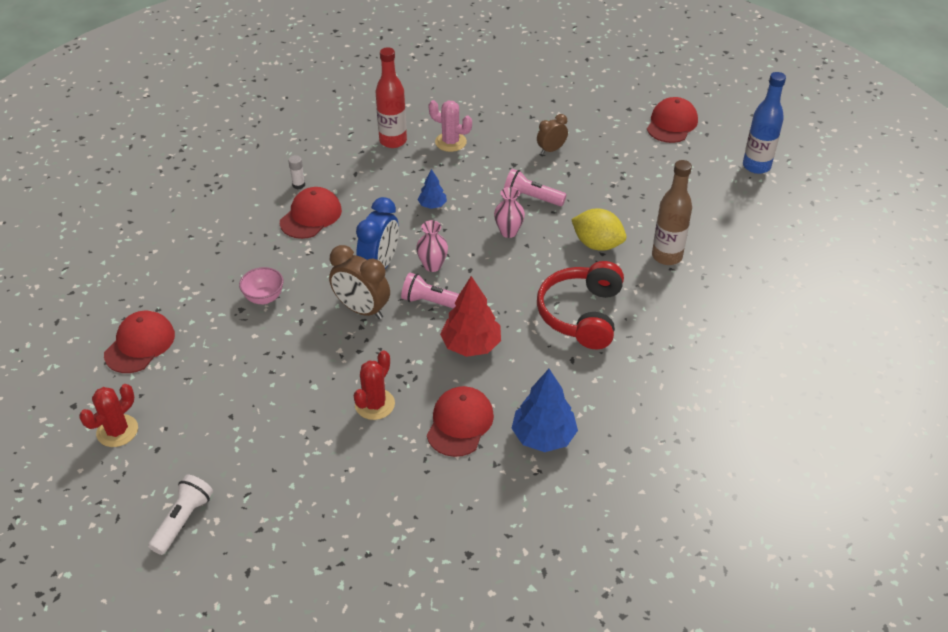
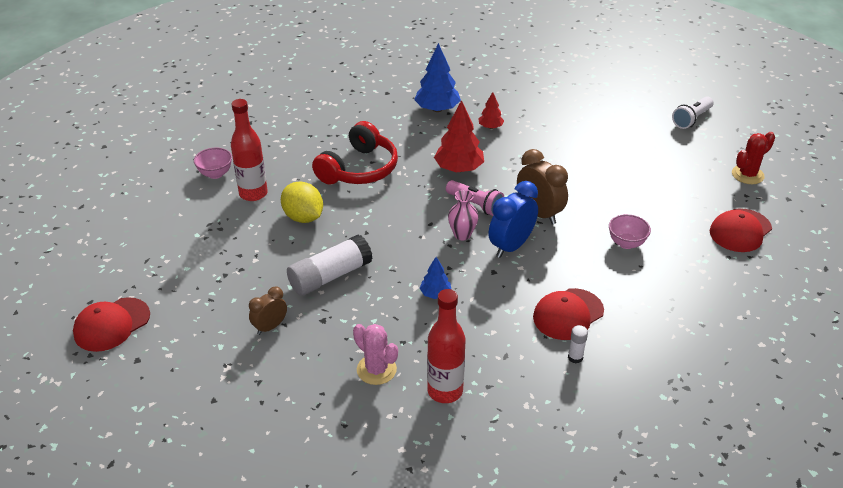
camera: 160 degrees left, 5 degrees down
(375, 404) = (548, 149): red cactus -> none
(460, 423) = (490, 127): red cap -> red tree
(508, 232) = (375, 248): pink vase -> none
(532, 197) = (330, 276): pink flashlight -> white glue stick
(551, 150) = (270, 327): brown clock -> brown clock turned 150 degrees clockwise
(667, 256) = (253, 194): brown bottle -> red bottle
(725, 268) = (215, 174): none -> pink bowl
(756, 166) = (85, 252): blue bottle -> none

